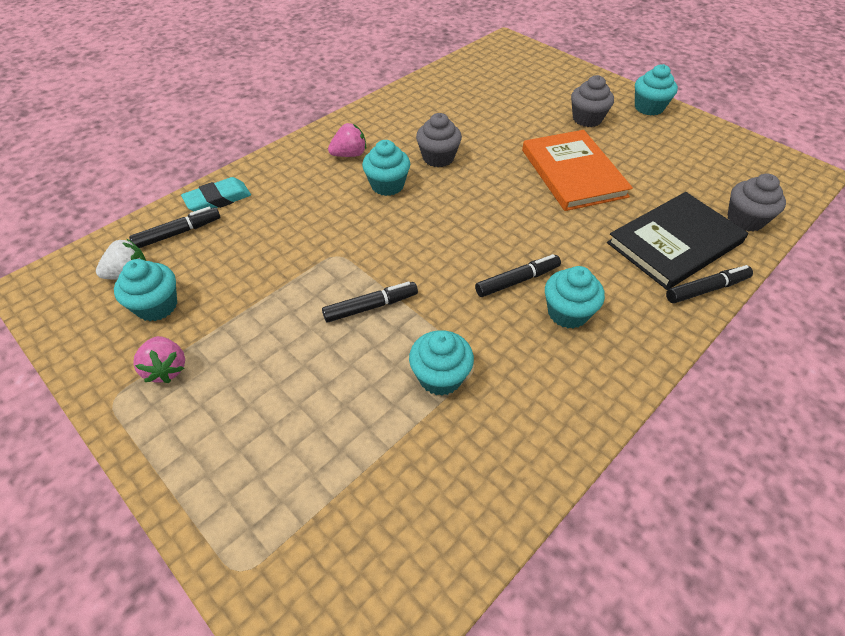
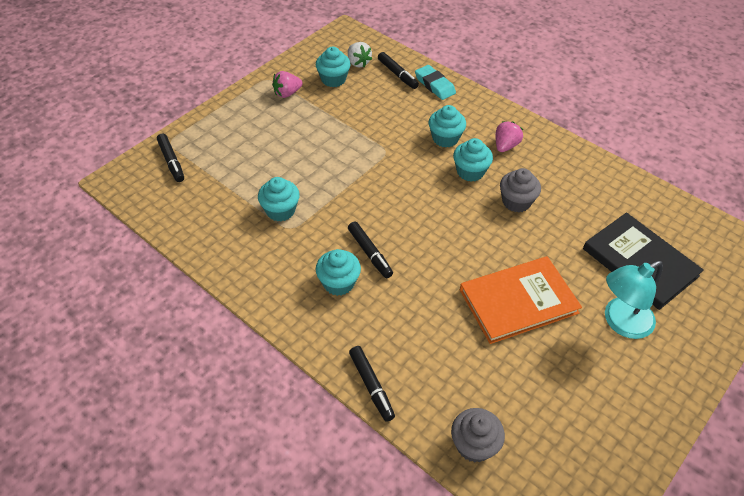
camera: 85 degrees right, 0 degrees up
(349, 154) = (505, 146): pink strawberry -> pink strawberry turned 120 degrees counterclockwise
(370, 307) = (338, 173): black marker -> black marker (171, 161)
(587, 119) = (620, 322): grey cupcake -> turquoise lamp
(648, 107) = (668, 389): turquoise cupcake -> turquoise cupcake (445, 138)
(674, 243) = (429, 372): black book -> black book (640, 262)

